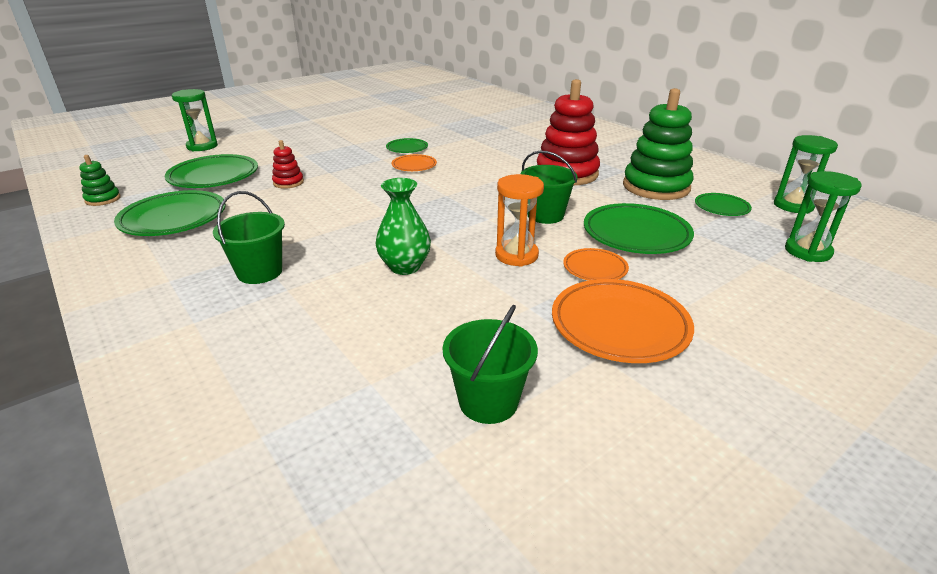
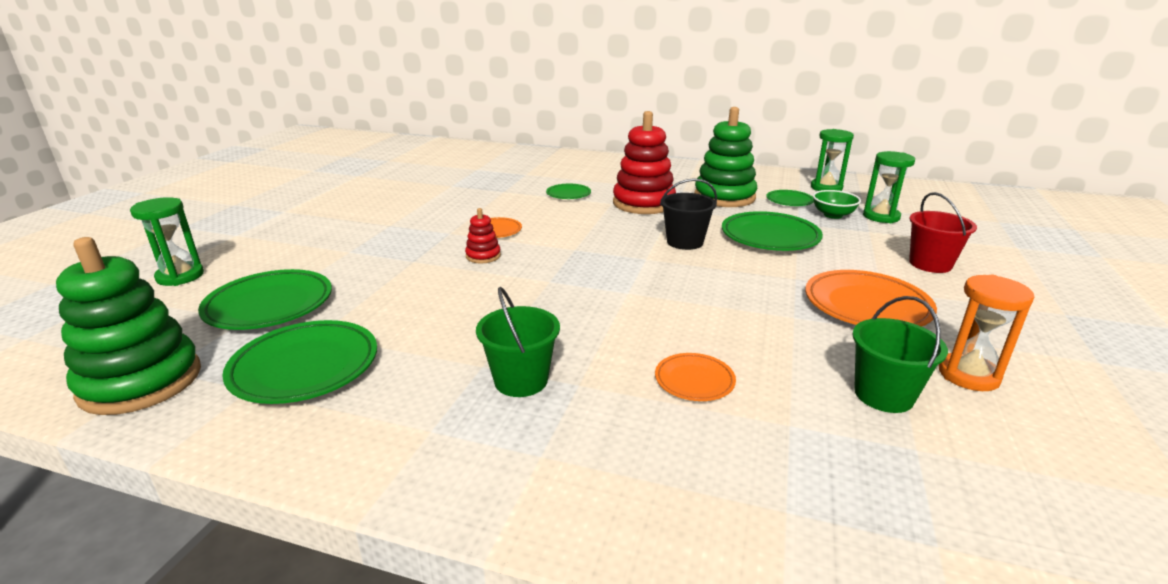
camera: 35 degrees left, 5 degrees down
(103, 199) = (141, 382): green stacking toy -> green stacking toy, size x2.17
(288, 182) = (384, 284): red stacking toy -> red stacking toy (483, 256)
(405, 267) = (649, 322): green vase -> none
(407, 148) = (458, 216): green plate -> green plate (568, 194)
(516, 255) = (718, 281): orange hourglass -> orange hourglass (968, 375)
(545, 215) = (685, 242): green bucket -> black bucket
(595, 268) = (786, 271): orange plate -> orange plate (694, 381)
(747, 234) = (833, 215): none -> green bowl
(776, 315) = (930, 264): none -> red bucket

